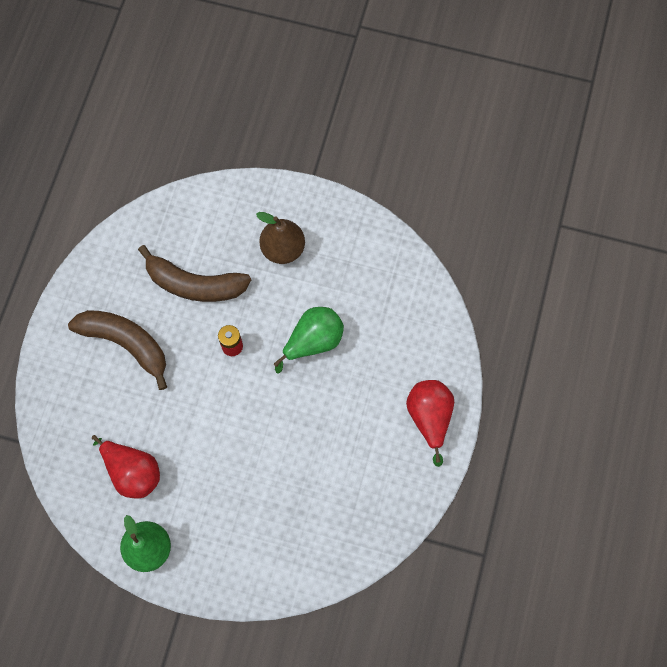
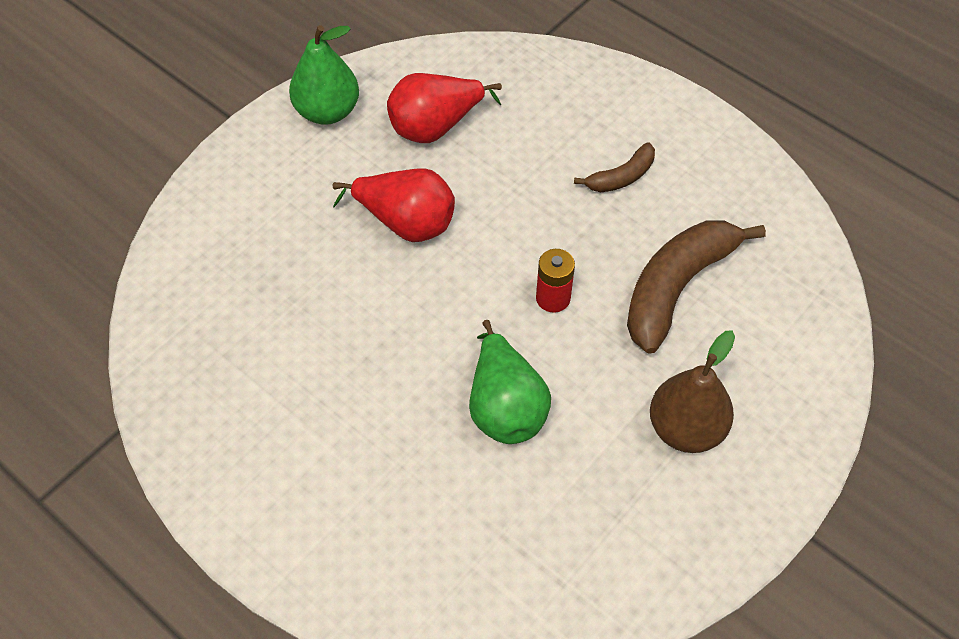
camera: 115 degrees right, 15 degrees down
(126, 343) = (621, 177): brown banana -> brown banana, size x0.51
(429, 417) = (288, 520): red pear -> red pear (405, 223)

